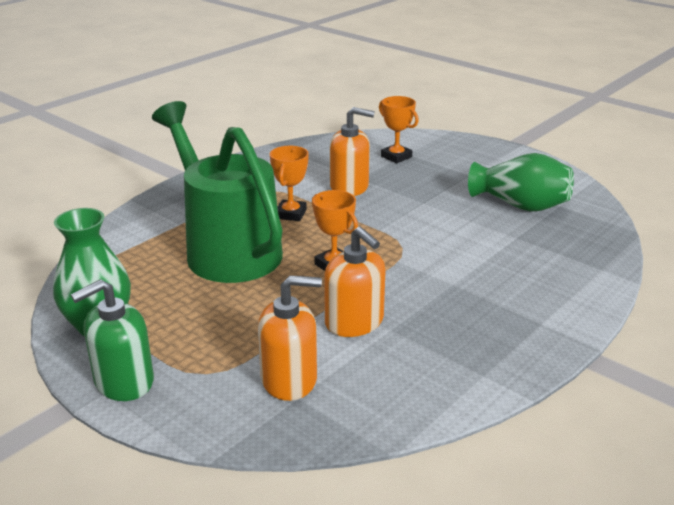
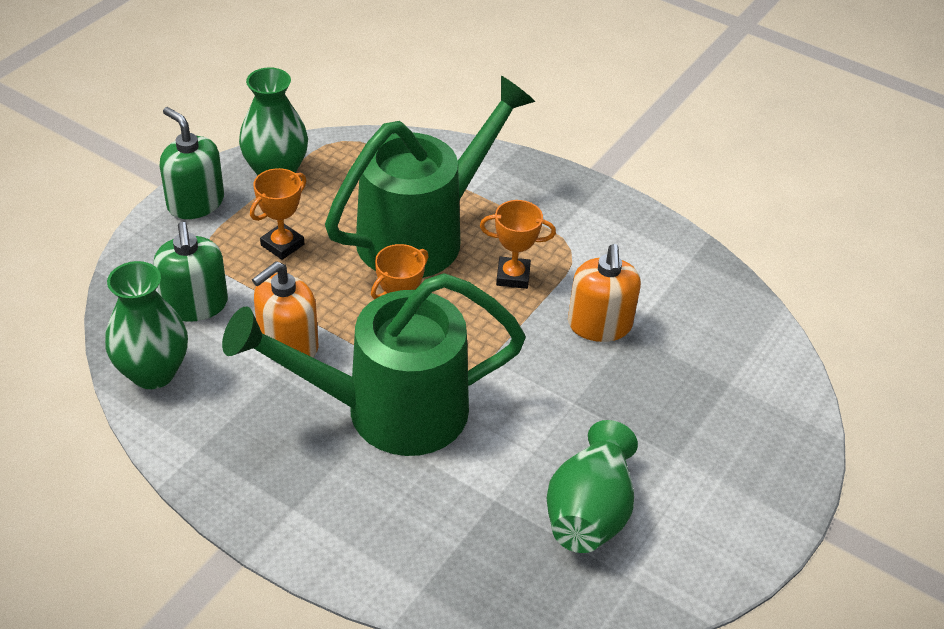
camera: 80 degrees right, 15 degrees up
(289, 379) = (195, 304): orange soap dispenser -> green soap dispenser
(384, 406) = (153, 372): none -> green vase
(396, 157) = (712, 370): orange trophy -> orange trophy (282, 245)
(434, 275) = (387, 411): none -> green watering can

